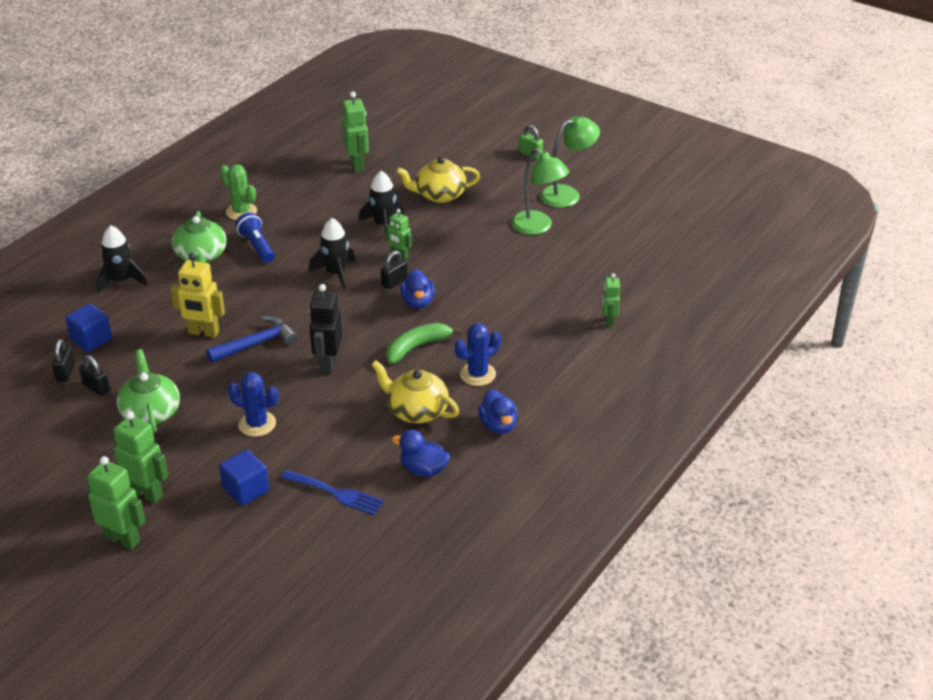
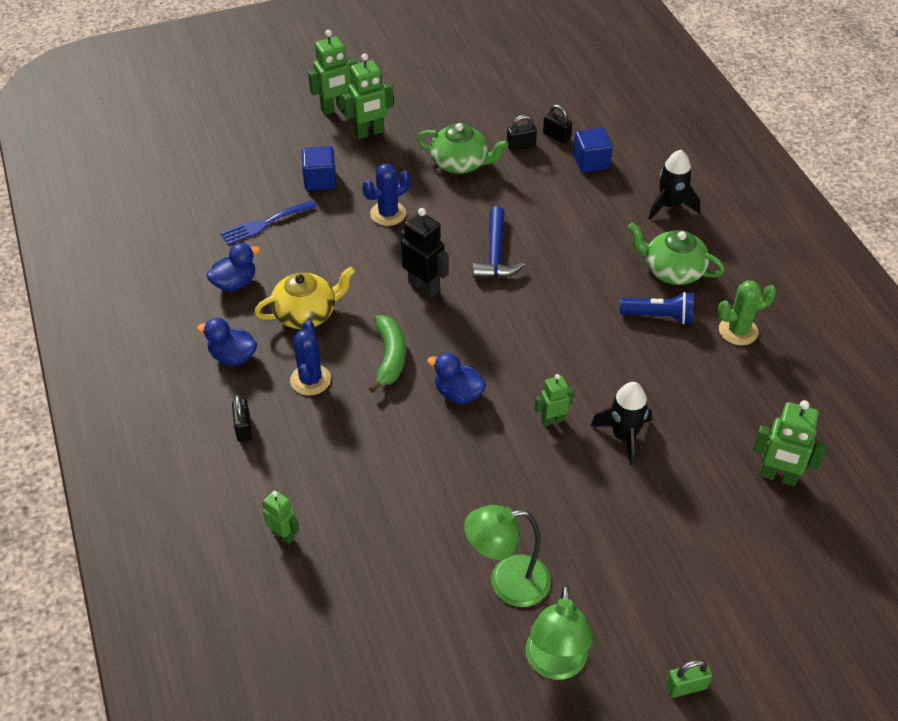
camera: 125 degrees right, 10 degrees up
(203, 332) = (542, 228): yellow robot -> none
(336, 273) = (561, 354): black rocket -> none
(394, 282) = (508, 392): black padlock -> black padlock (243, 428)
(439, 195) = (651, 523): yellow teapot -> none

